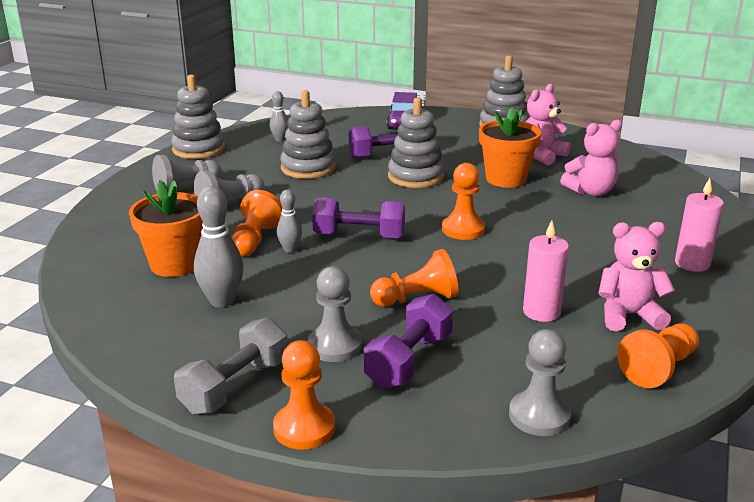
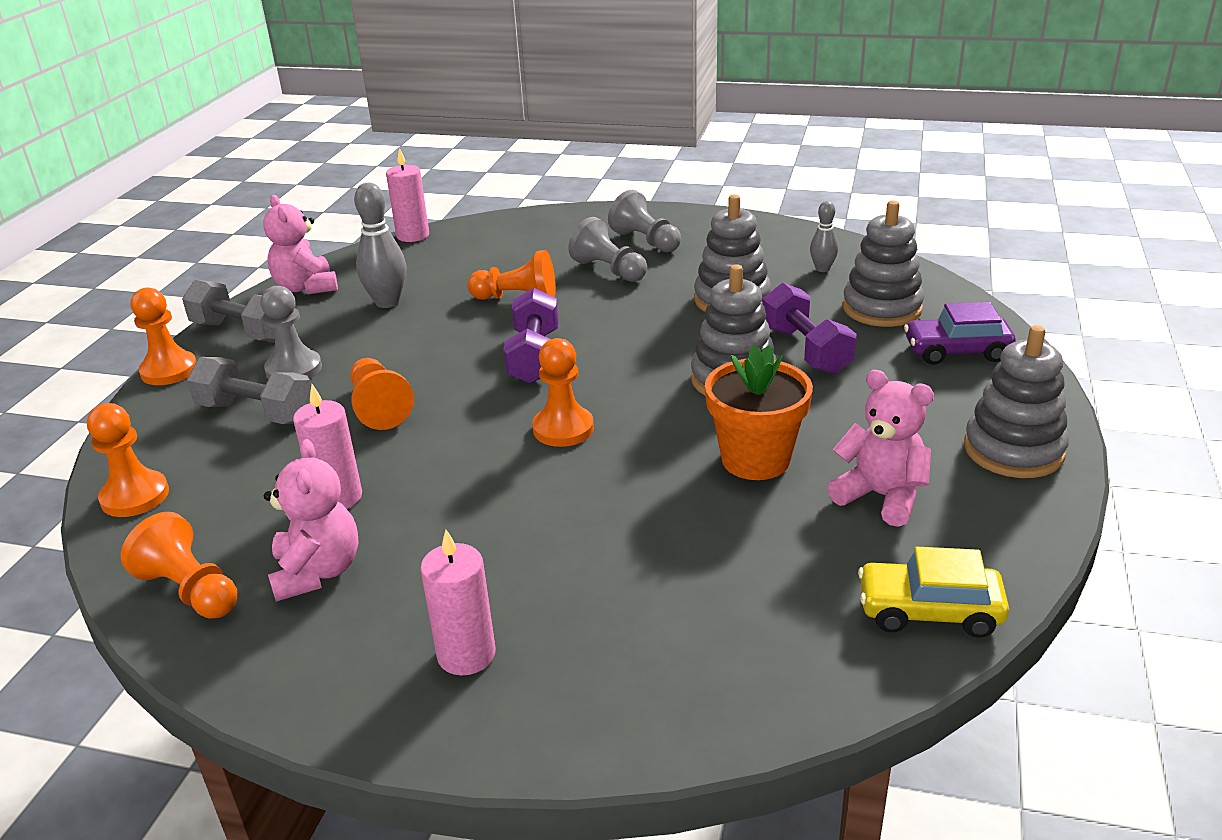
camera: 85 degrees right, 5 degrees up
(70, 290) = (413, 235): none -> pink candle
(175, 264) = (461, 268): orange flower pot -> none
(199, 149) = (762, 228): grey stacking toy -> grey stacking toy (882, 308)
(290, 249) = (496, 320): grey bowling pin -> none
(409, 360) = (256, 412): purple dumbbell -> grey dumbbell
(539, 416) = (135, 496): grey pawn -> orange pawn
(591, 191) = (734, 551): pink teddy bear -> pink teddy bear (306, 287)
(629, 158) = (929, 611): none -> yellow car

